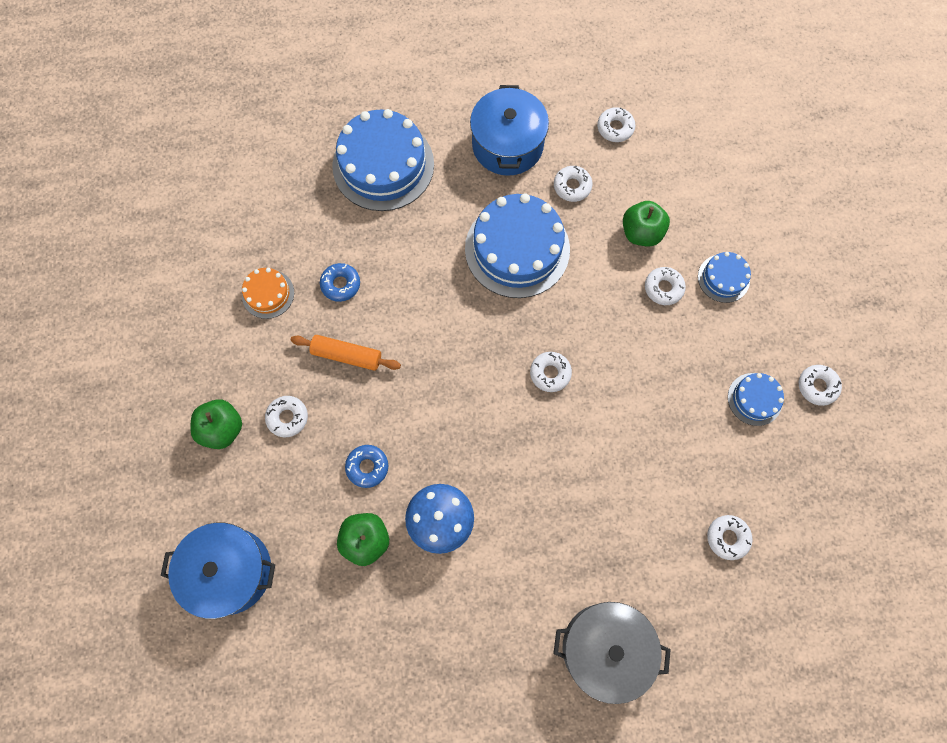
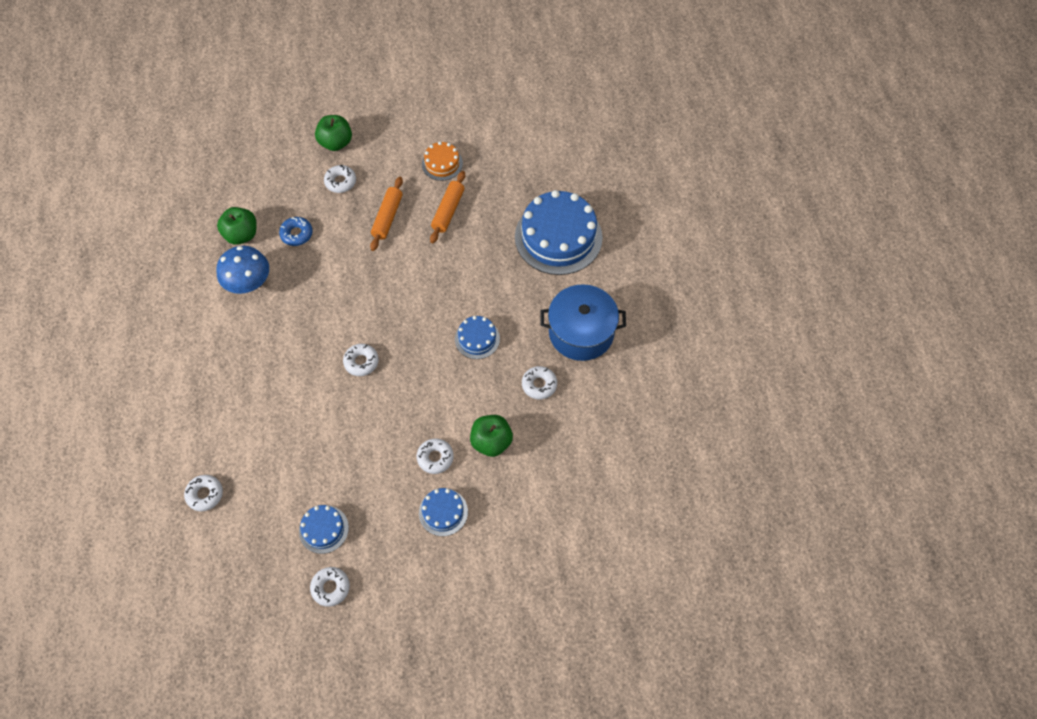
camera: 90 degrees right, 10 degrees down
(230, 571) = (232, 154): blue pot -> none
(340, 284) = (448, 211): blue donut -> orange rolling pin
(517, 249) = (477, 339): blue cake -> blue cake, size x0.49
(605, 648) = (135, 395): grey pot -> none
(615, 128) = (602, 424): white donut -> none

